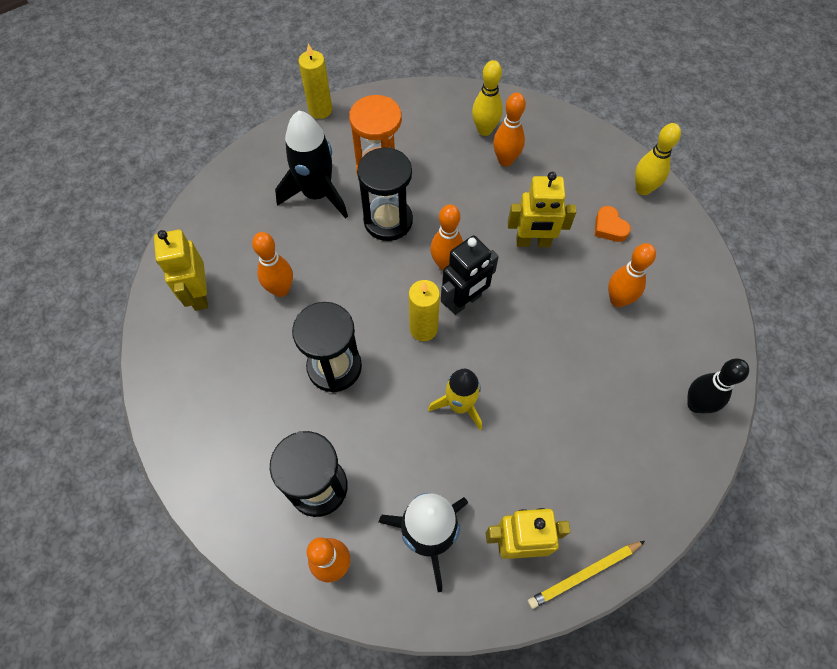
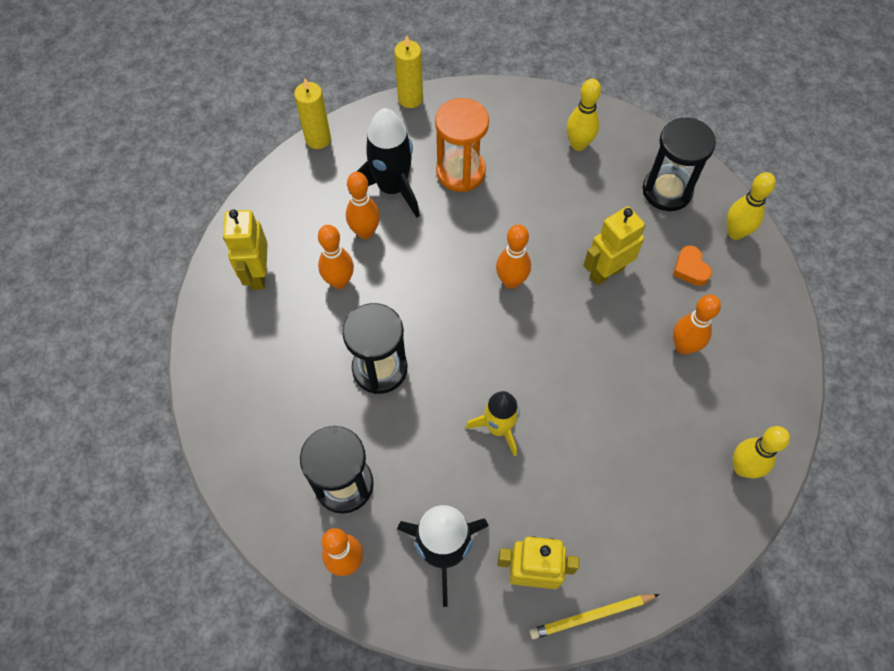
camera: 10 degrees right, 0 degrees up
(388, 221) = (460, 227): black hourglass -> black hourglass (667, 191)
(423, 329) = (476, 344): yellow candle -> yellow candle (318, 139)
(464, 301) = (523, 323): black robot -> none
(505, 160) = (594, 180): orange bowling pin -> orange bowling pin (365, 232)
(533, 242) = (606, 272): yellow robot -> yellow robot turned 135 degrees clockwise
(696, 404) = (742, 468): black bowling pin -> yellow bowling pin

